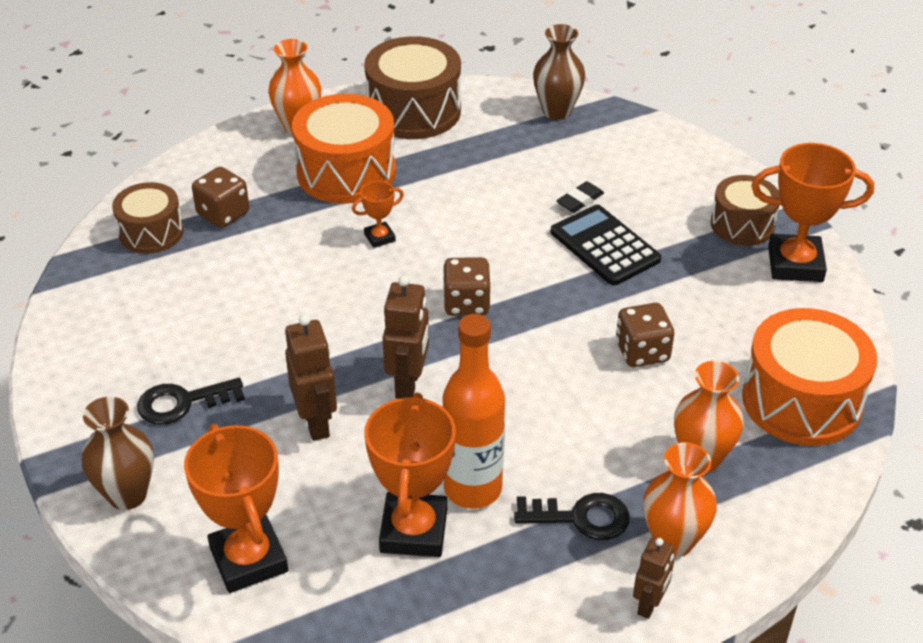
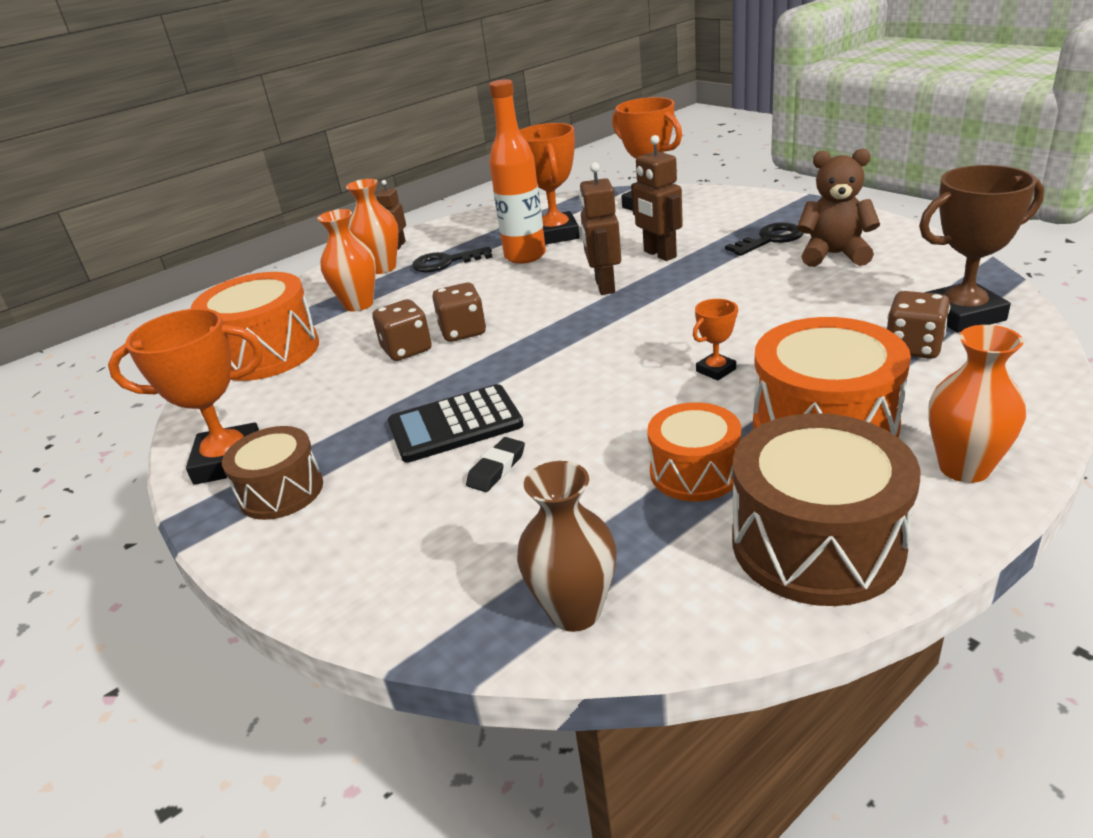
camera: 170 degrees right, 10 degrees down
(127, 495) = (753, 205): brown vase -> none
(151, 232) = (963, 315): brown drum -> brown trophy
(153, 348) = (834, 255): none -> brown teddy bear
(450, 164) = (694, 472): none -> orange drum
(466, 303) = (585, 342): brown dice -> brown dice (463, 331)
(604, 246) = (455, 425): black calculator -> black calculator turned 120 degrees clockwise

